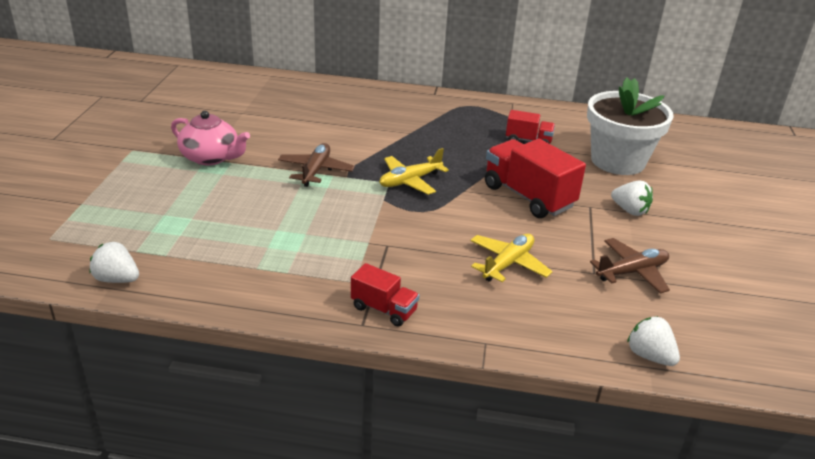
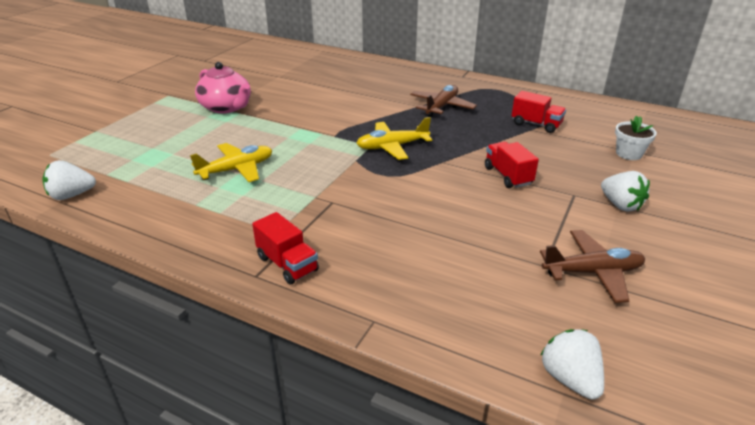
camera: 20 degrees right, 0 degrees up
(117, 279) = (72, 195): white strawberry -> white strawberry turned 60 degrees counterclockwise
(315, 171) = (309, 128): brown plane -> brown plane (441, 107)
(508, 264) = (448, 240): yellow plane -> yellow plane (236, 169)
(528, 196) = (507, 176): red truck -> red truck, size x0.55
(617, 161) = (629, 154): white flower pot -> white flower pot, size x0.42

